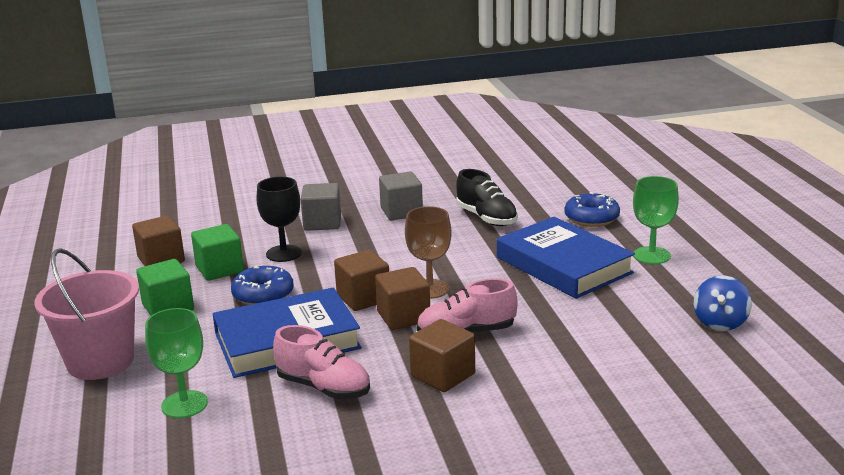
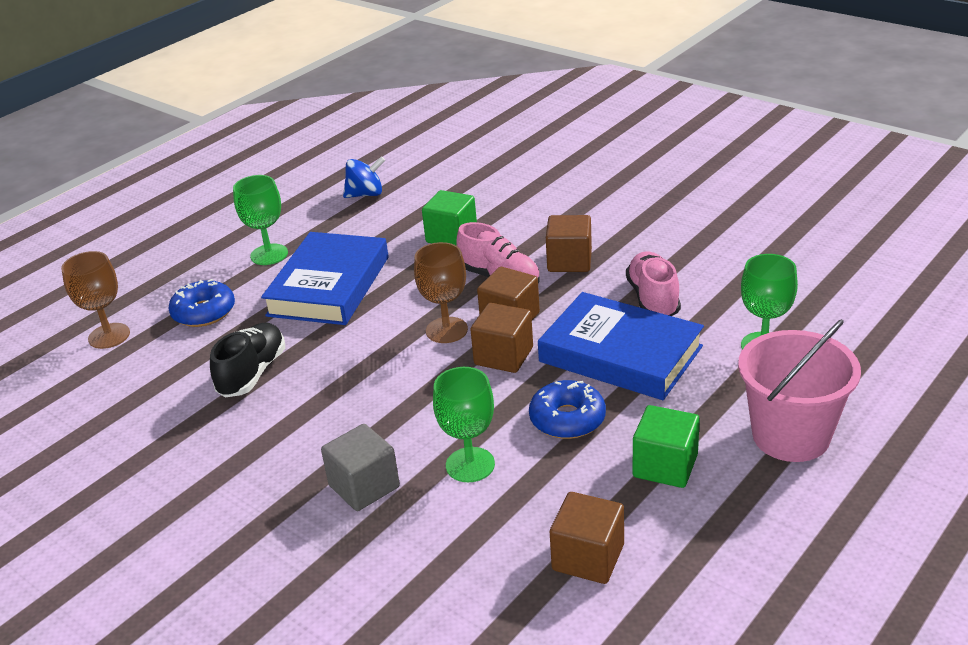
camera: 125 degrees left, 10 degrees up
(219, 269) = (555, 488): green cube -> green cube (451, 236)
(284, 253) = (470, 465): black goblet -> green goblet
(401, 212) = (281, 441): grey cube -> none
(604, 188) = (109, 336): none -> brown goblet

